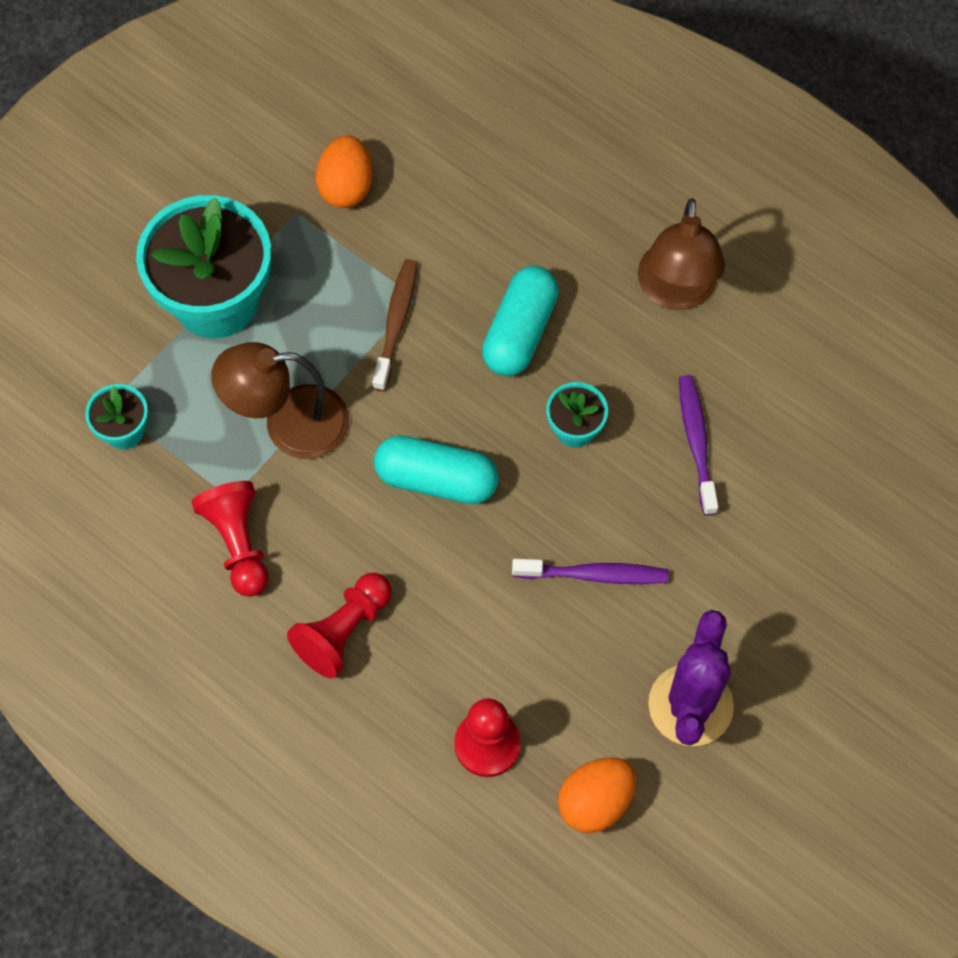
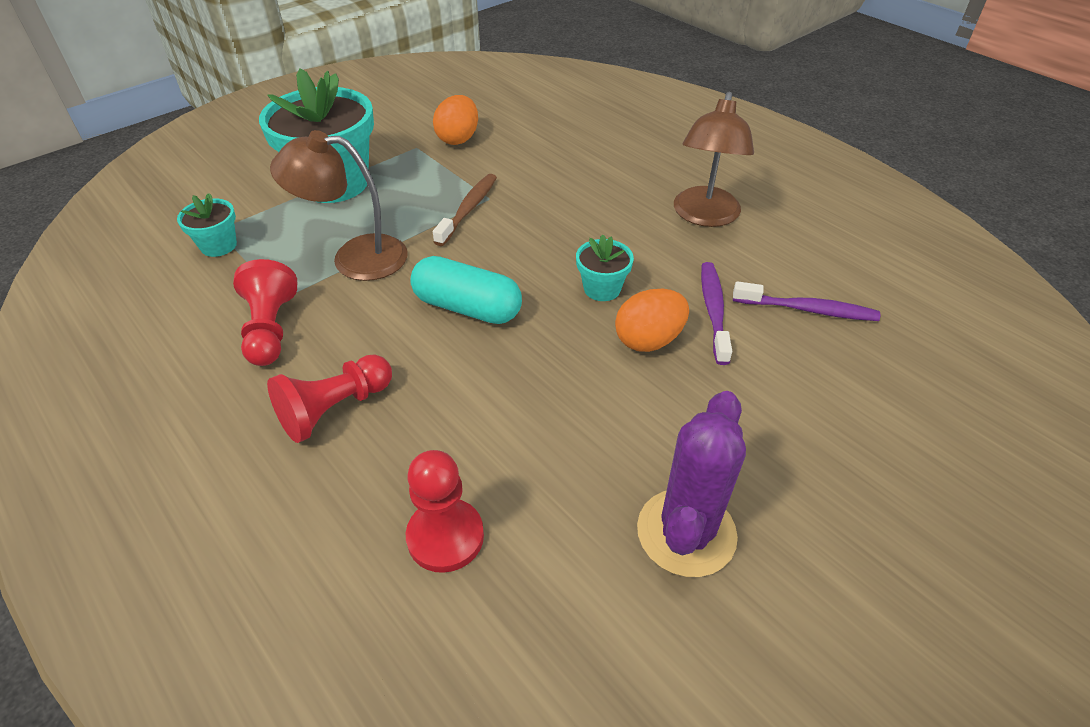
camera: 10 degrees right, 20 degrees down
(520, 332) = (568, 225): turquoise capsule -> none
(594, 575) = (599, 397): purple toothbrush -> purple toothbrush (808, 310)
(595, 802) = (556, 622): orange egg -> orange egg (649, 340)

